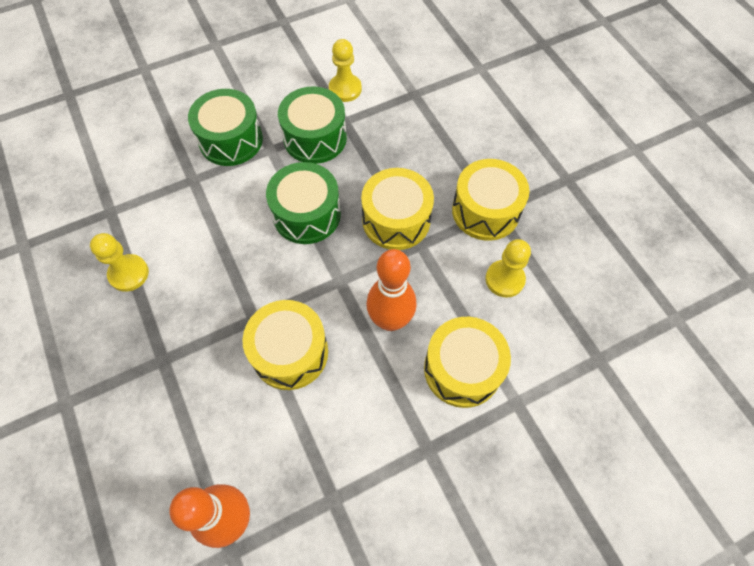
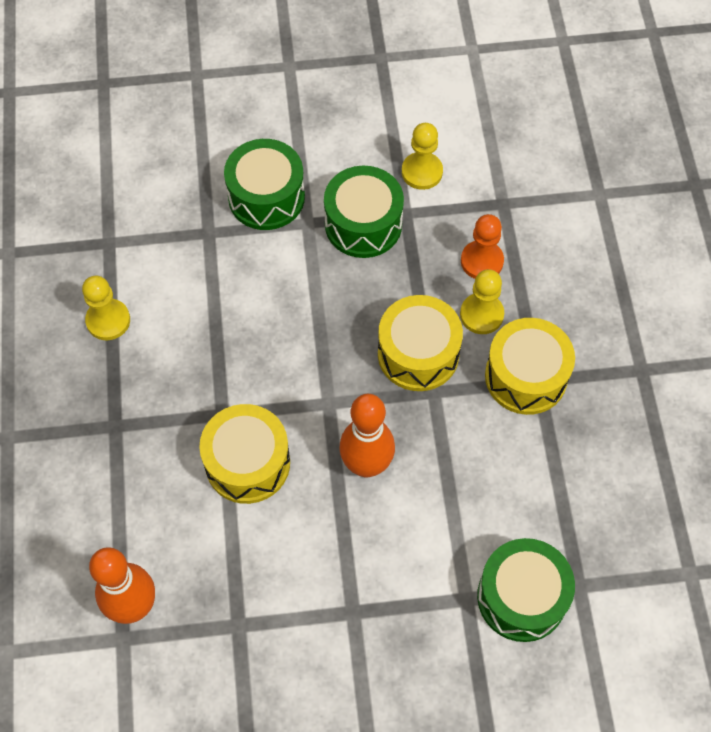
camera: 20 degrees right, 0 degrees up
(307, 214) = (320, 314): green drum -> green drum (521, 597)
(416, 138) = (482, 261): none -> orange pawn
(462, 369) = (423, 544): yellow drum -> none
(504, 279) = (512, 463): yellow pawn -> yellow pawn (481, 314)

